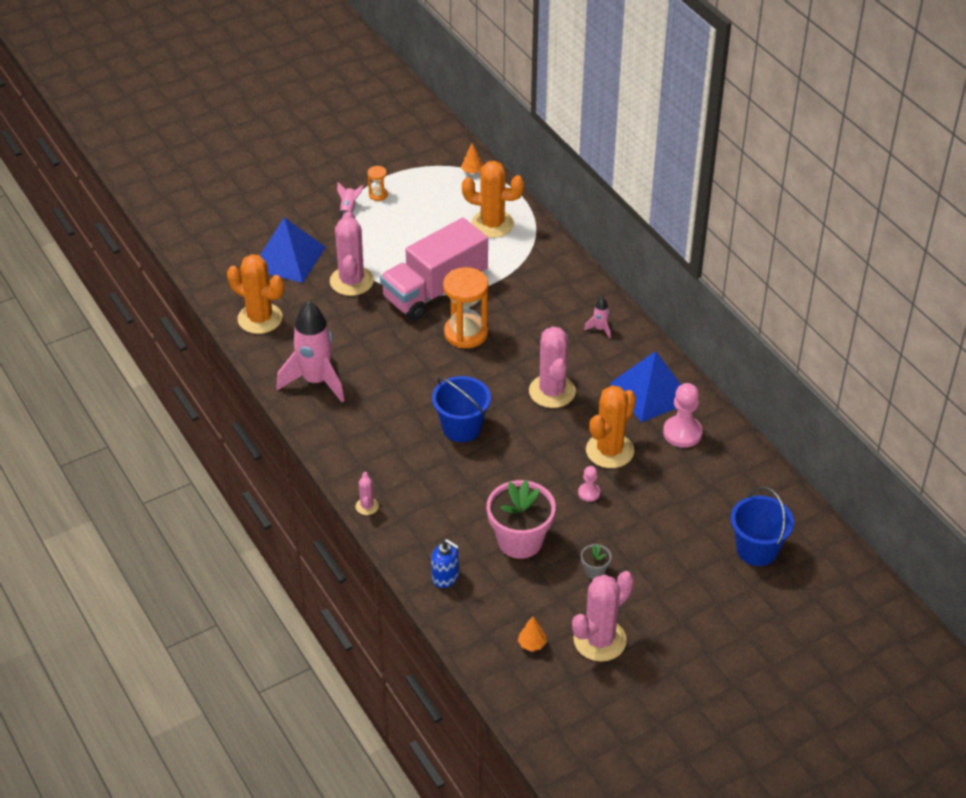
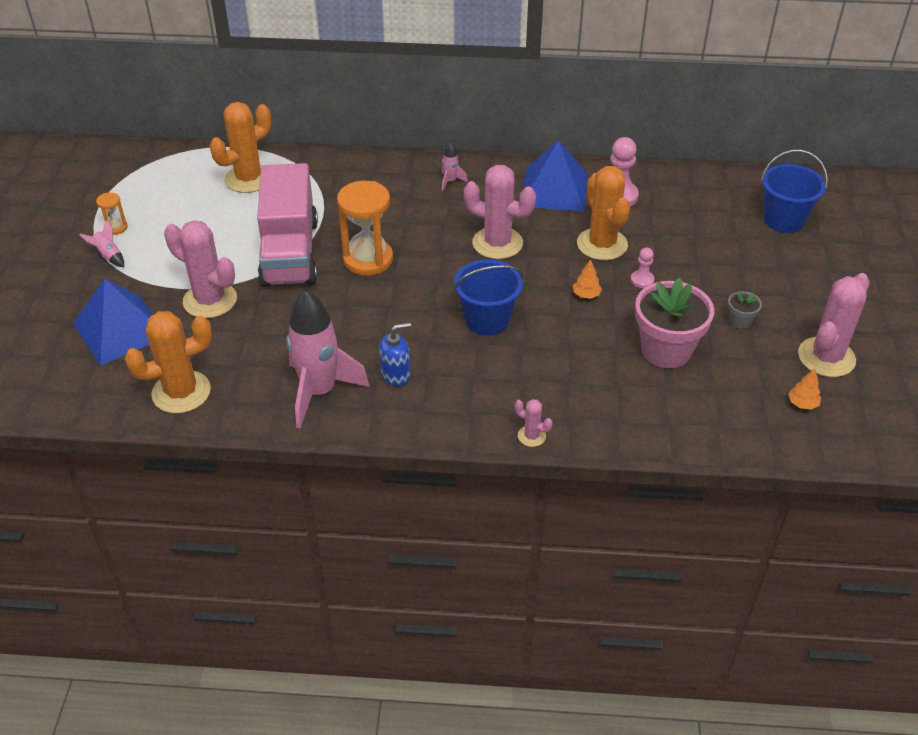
camera: 55 degrees left, 0 degrees up
(445, 577) = (674, 423): blue soap dispenser -> blue soap dispenser (396, 374)
(472, 171) = (165, 158): orange tree -> orange tree (586, 295)
(600, 640) = (826, 357): pink cactus -> pink cactus turned 45 degrees clockwise

